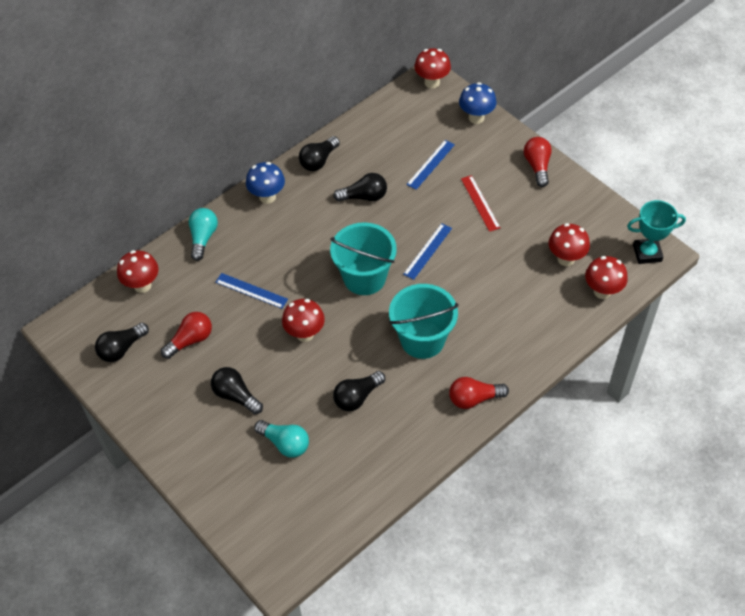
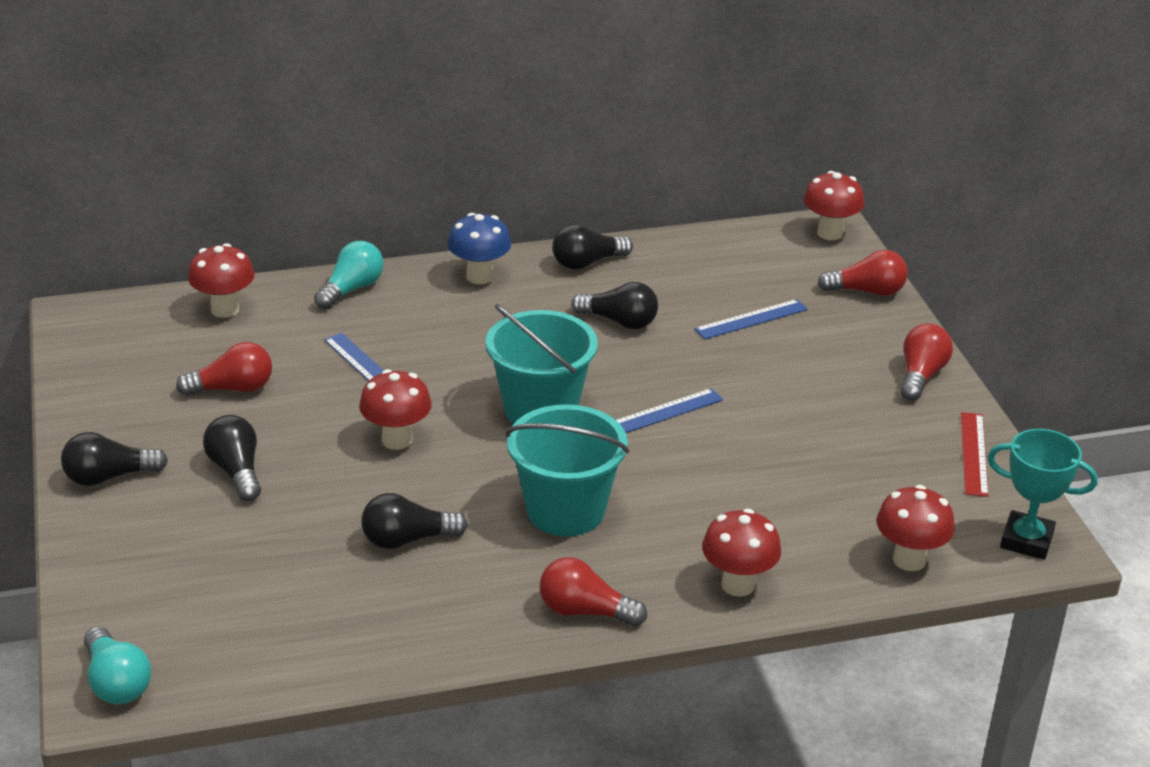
camera: 25 degrees right, 20 degrees down
(121, 349) = (134, 364): black light bulb -> black light bulb (109, 477)
(285, 443) = (254, 551): turquoise light bulb -> turquoise light bulb (117, 682)
(476, 118) = (867, 291): blue mushroom -> red light bulb
(480, 203) = (792, 387): red ruler -> red ruler (974, 454)
(566, 259) = (879, 498): red mushroom -> red mushroom (738, 584)

